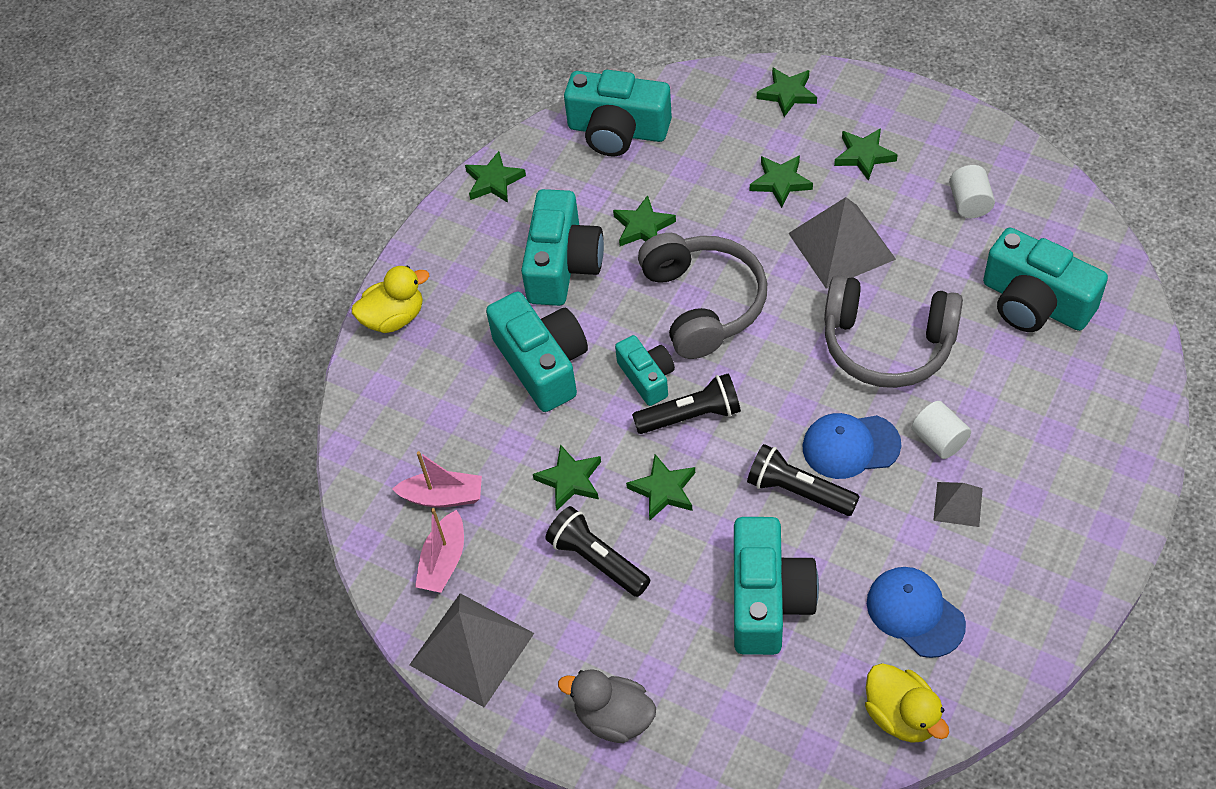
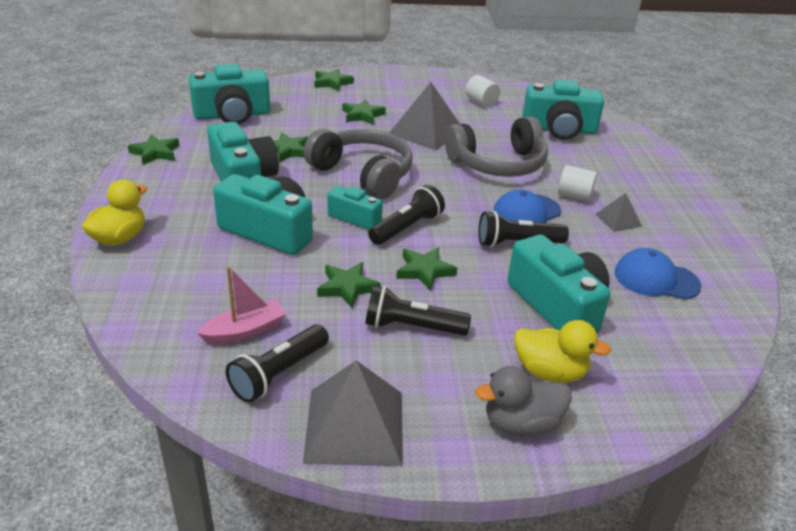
camera: 40 degrees left, 20 degrees down
(444, 561) = (278, 373): pink boat -> black flashlight
(864, 156) = (402, 96): green star -> none
(901, 715) = (712, 336): yellow duck -> yellow duck (550, 372)

